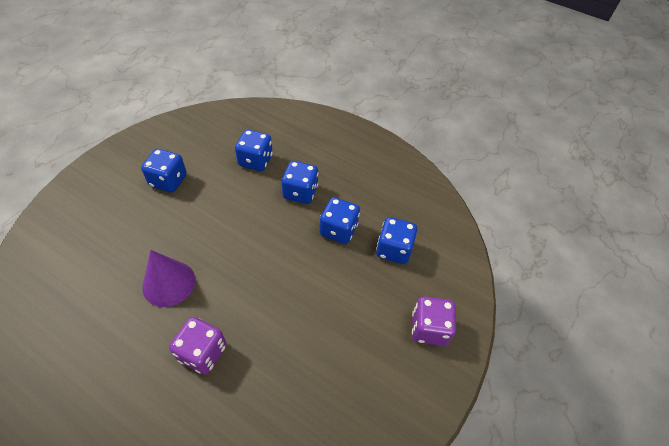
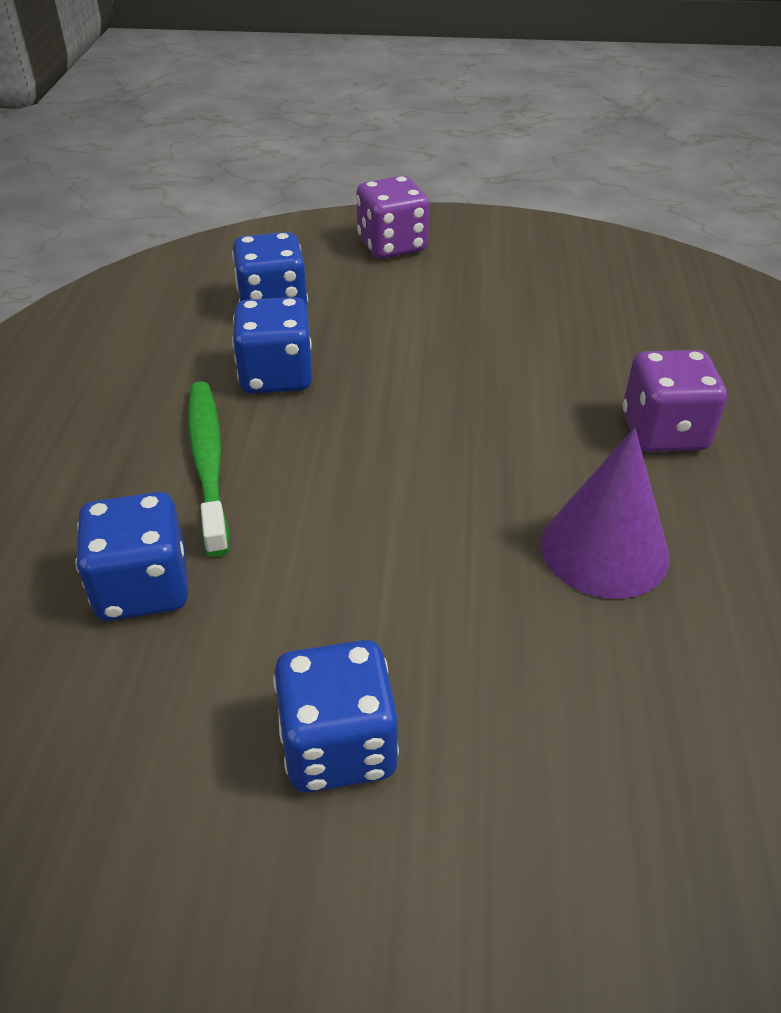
camera: 115 degrees left, 10 degrees down
(300, 192) = (208, 462): blue dice -> green toothbrush

